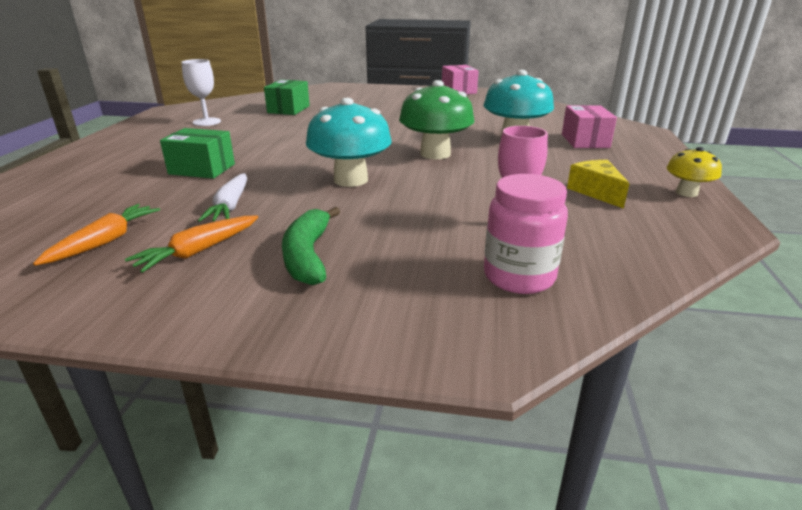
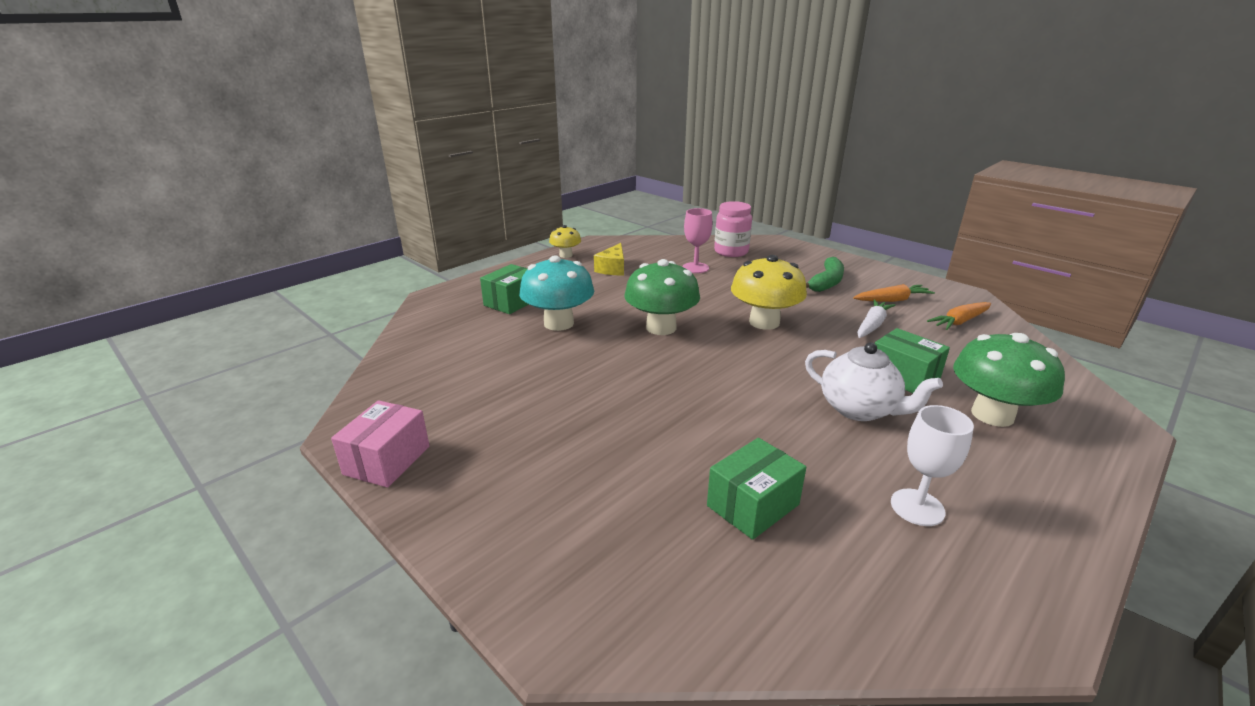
camera: 145 degrees left, 0 degrees up
(134, 162) = (992, 415): none -> green mushroom
(240, 145) = (859, 409): none -> white teapot
(350, 180) = (764, 322): turquoise mushroom -> yellow mushroom
(585, 141) = (511, 302): pink box -> green box

